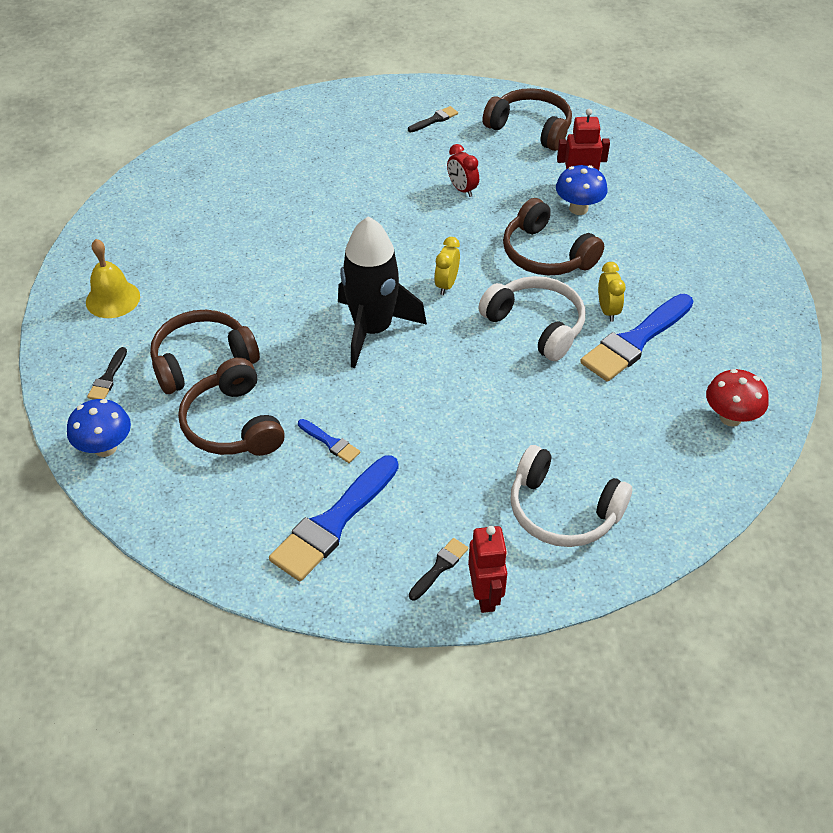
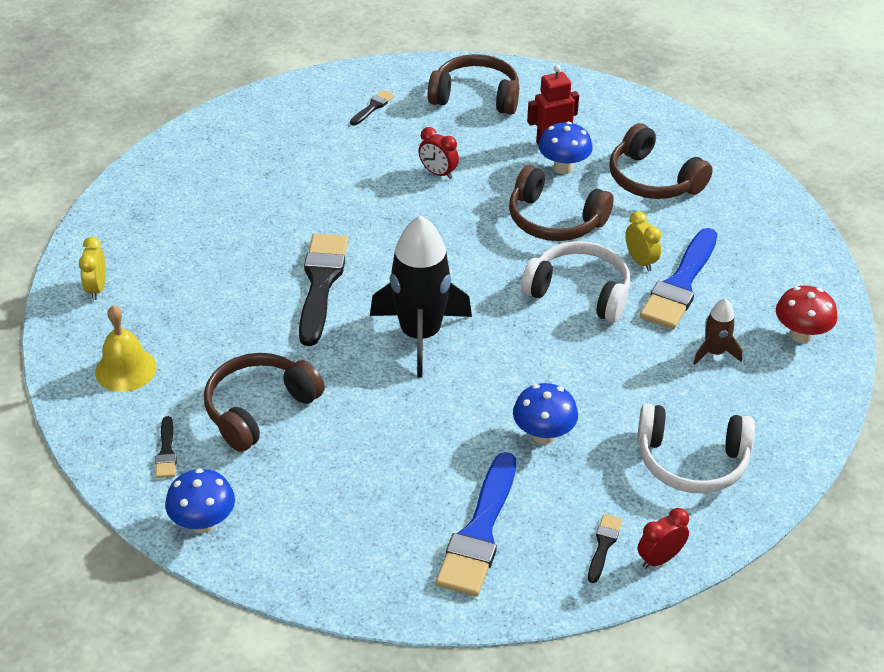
camera: 20 degrees left, 5 degrees down
(233, 424) = (327, 464): brown headphones -> brown headphones (653, 179)
(311, 263) = (321, 283): none -> black brush
(330, 442) = (436, 456): blue brush -> none
(436, 449) = (543, 435): none -> blue mushroom
(446, 285) = (471, 272): yellow clock -> yellow clock (97, 288)
(485, 595) = (659, 559): red robot -> red clock
(636, 413) = (714, 352): none -> brown rocket

